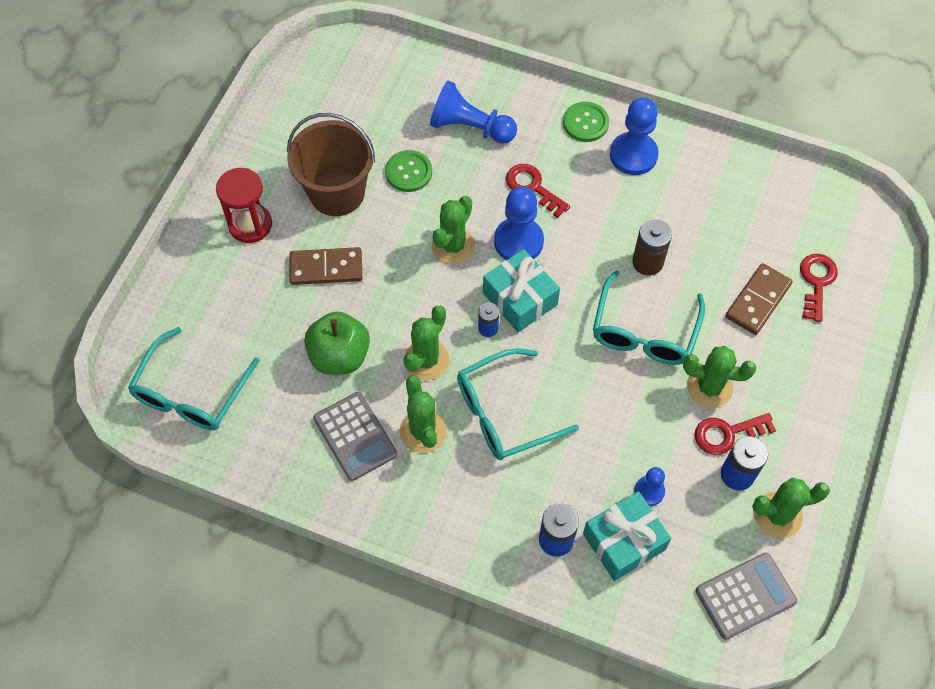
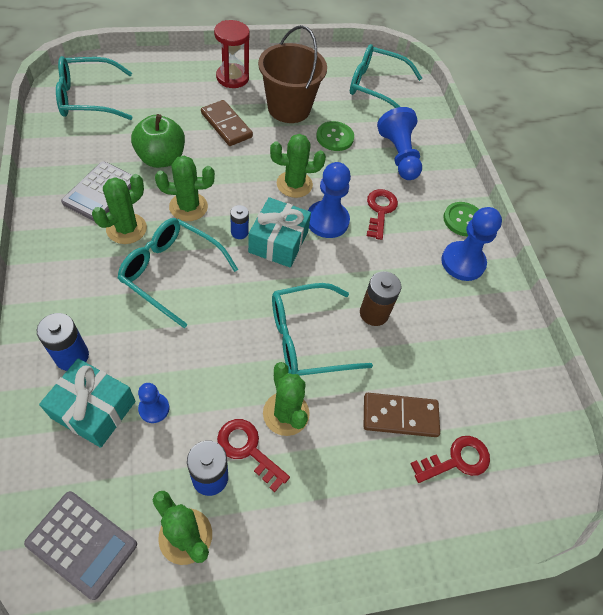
camera: 50 degrees right, 5 degrees down
(355, 88) = (376, 86): none -> turquoise glasses

